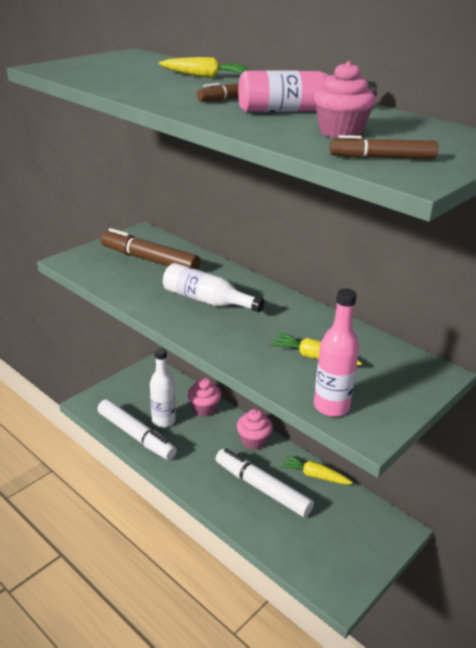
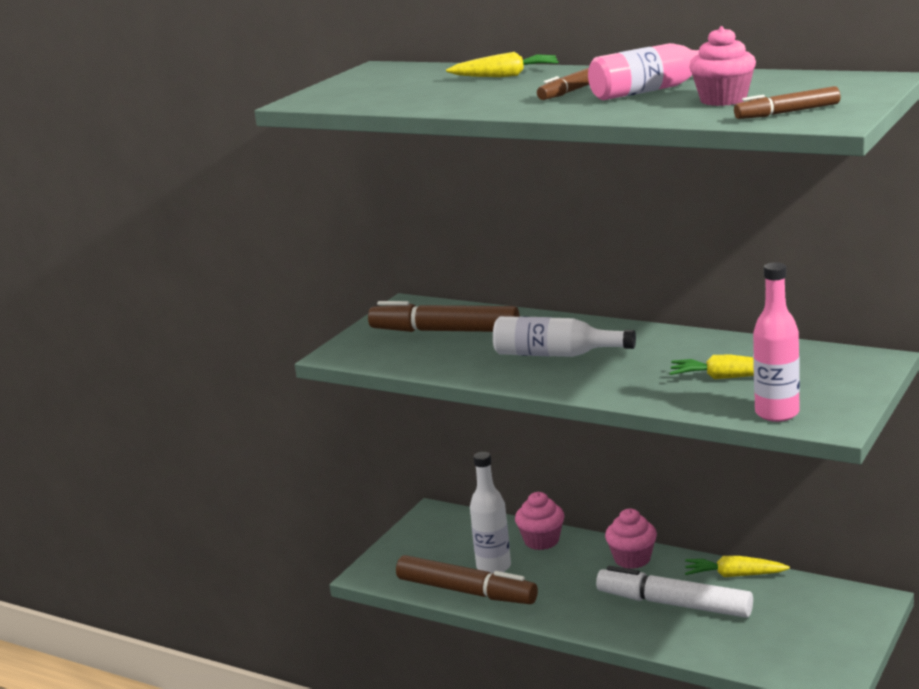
camera: 10 degrees left, 10 degrees down
(136, 435) = (466, 591): white marker -> brown marker

